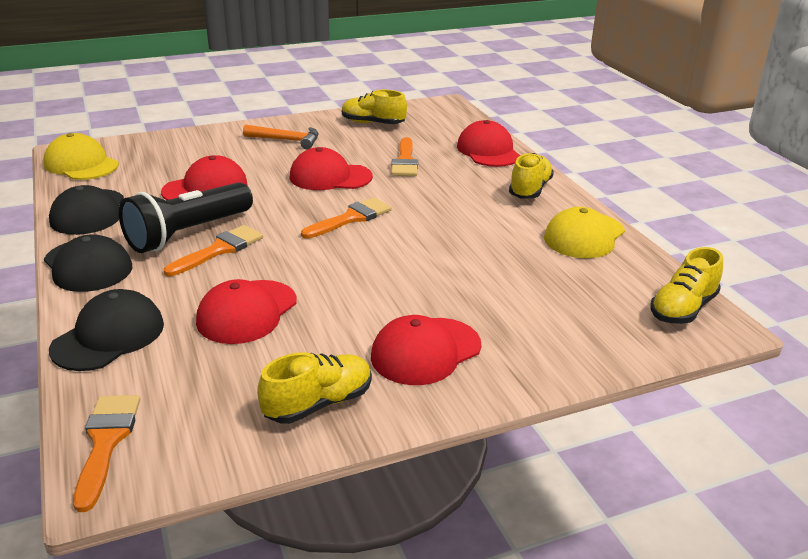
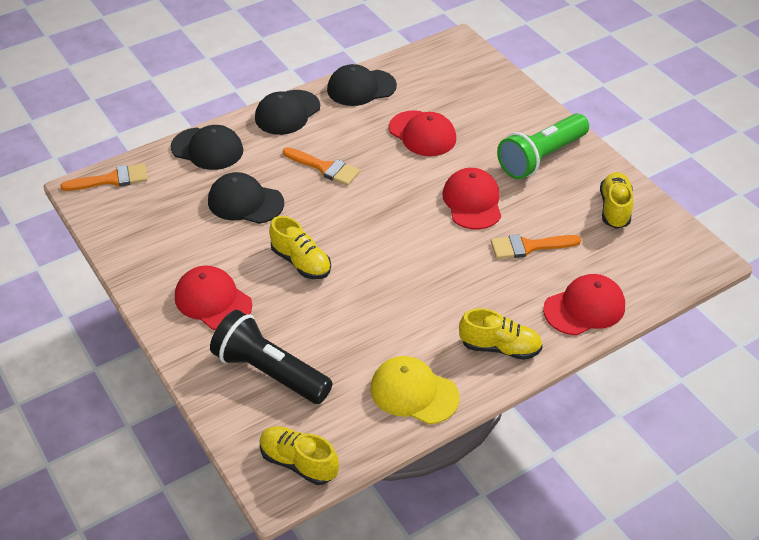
camera: 80 degrees right, 15 degrees up
(81, 164) = (438, 57): yellow cap -> none
(188, 233) = (344, 145): black flashlight -> black flashlight (270, 372)
(247, 312) = (245, 202): red cap -> black cap
(287, 140) = (541, 158): orange hammer -> green flashlight
(318, 404) = (151, 257): yellow shoe -> yellow shoe (301, 262)
(351, 218) = (397, 229): orange brush -> none

